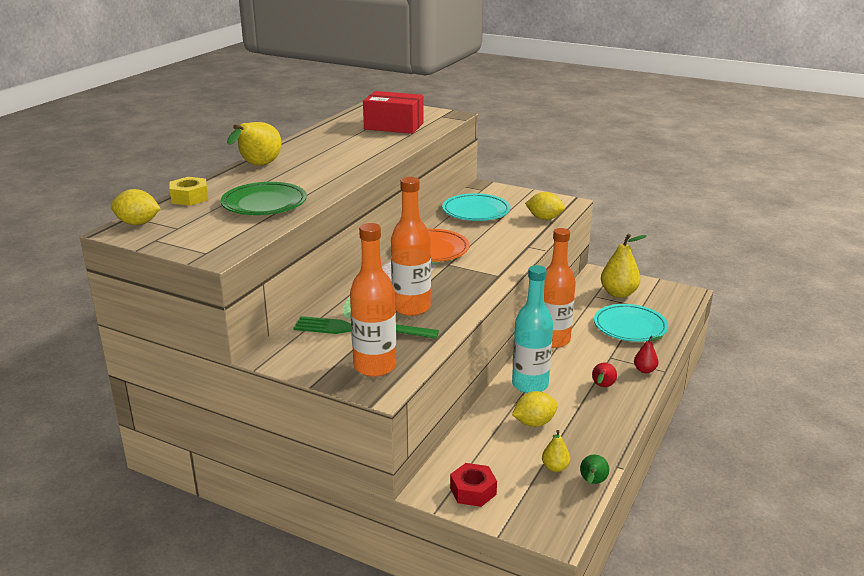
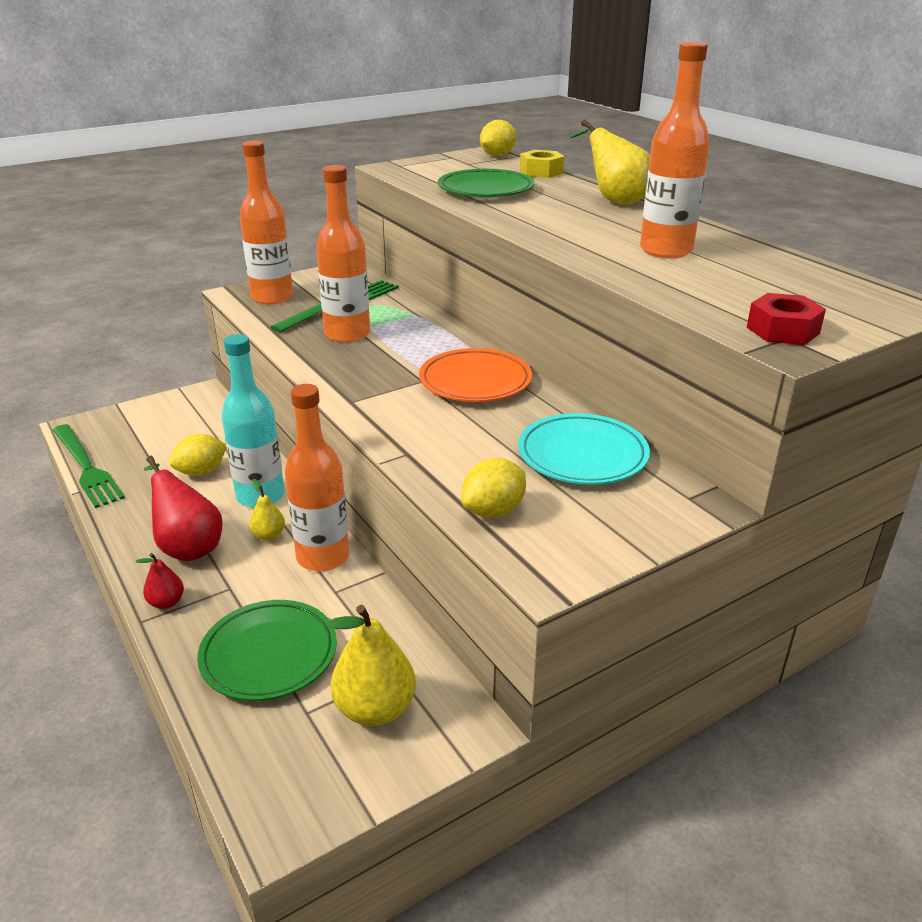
camera: 120 degrees right, 5 degrees up
(352, 143) = (666, 250): none -> orange bottle
(393, 126) = (740, 289): red box -> none
(473, 491) = (172, 409): red nut -> red nut (782, 330)
(534, 423) = (201, 472): yellow lemon -> yellow lemon turned 45 degrees clockwise
(555, 467) = (132, 457): yellow pear -> yellow pear (269, 535)
(592, 483) = (86, 467): green pear -> green fork
(602, 386) = (188, 547): red pear -> red pear, size x1.89
(630, 327) = (269, 655): turquoise plate -> green plate

